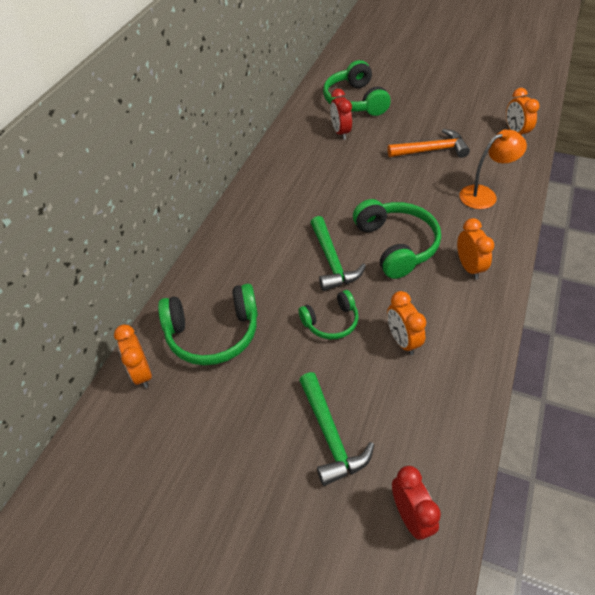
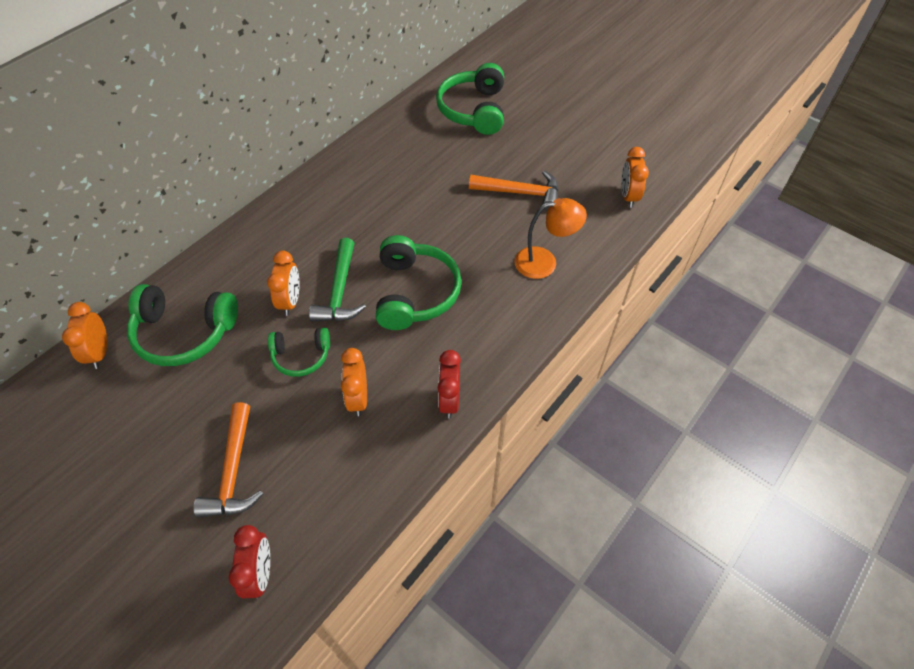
camera: 15 degrees right, 5 degrees up
(330, 435) = (233, 471): green hammer -> orange hammer
(340, 132) = (435, 145): red clock -> red clock (449, 400)
(469, 267) = (475, 340): orange clock -> orange clock (290, 301)

